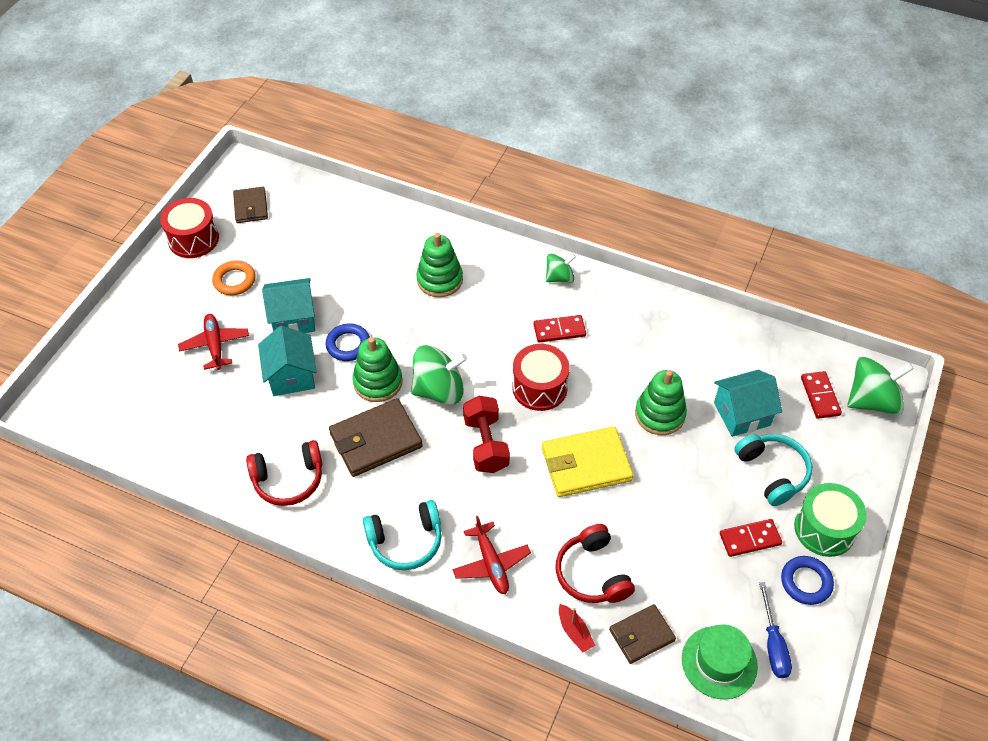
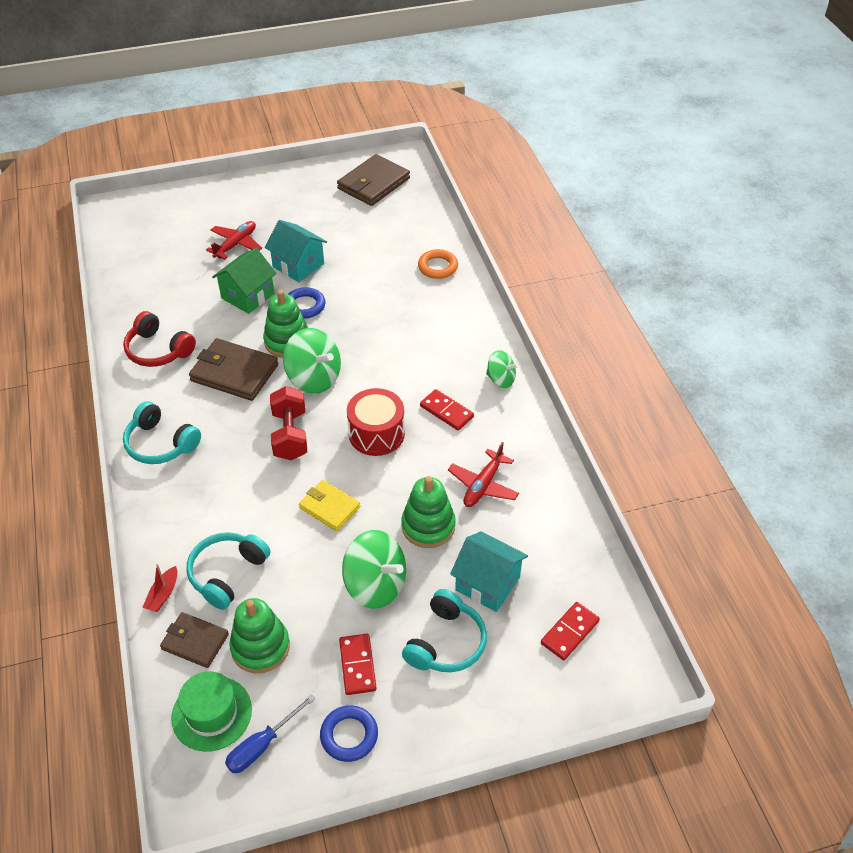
camera: 50 degrees right, 5 degrees down
(193, 239) = (314, 177): red drum -> none
(234, 280) = (300, 218): orange ring -> orange ring (438, 267)
(251, 207) = (373, 183): brown wallet -> brown wallet, size x1.61
(291, 376) = (248, 296): turquoise house -> green house
(440, 280) = (418, 315): green stacking toy -> green stacking toy (260, 647)
(486, 444) = (290, 435): red dumbbell -> red dumbbell turned 45 degrees counterclockwise
(491, 563) = (183, 504): red plane -> red plane (483, 485)
(586, 464) = (329, 507): yellow wallet -> yellow wallet, size x0.62
(592, 573) = (227, 573): red headphones -> turquoise headphones
(750, 539) = (357, 665): red domino -> red domino turned 45 degrees clockwise
(824, 529) = (421, 719): green drum -> none
(872, 401) = (608, 678): green spinning top -> green spinning top (375, 585)

